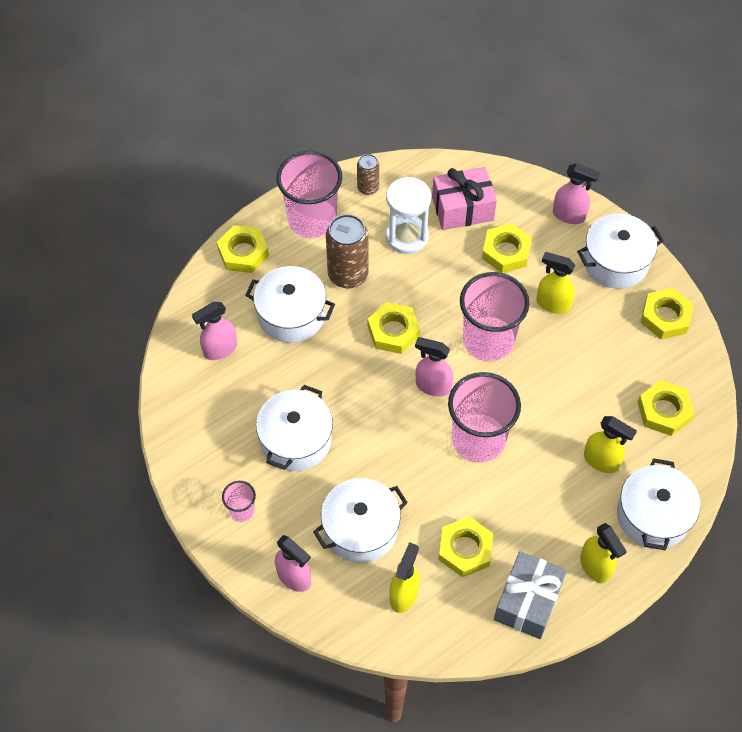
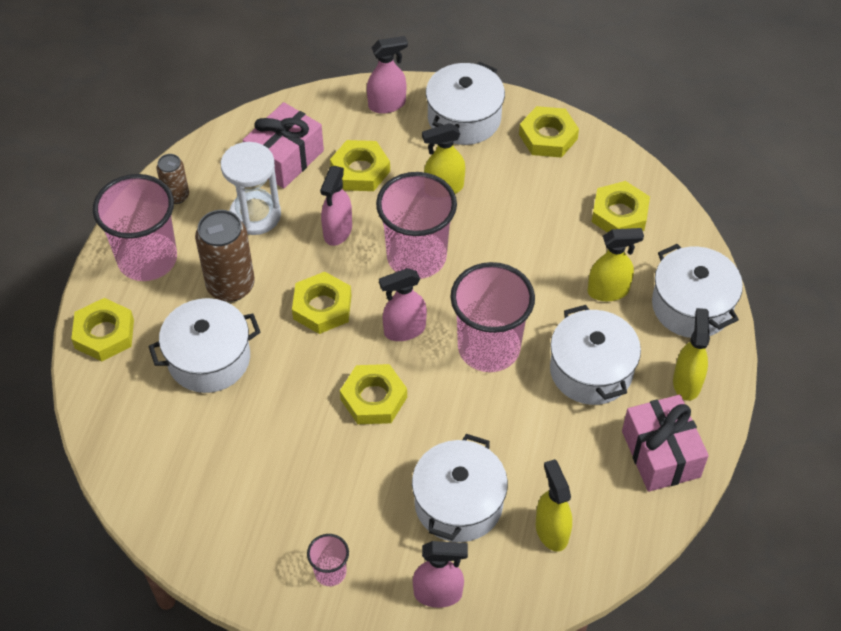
camera: 40 degrees left, 5 degrees down
(220, 349) = (165, 439): pink spray bottle -> pink spray bottle (337, 231)
(296, 440) = (321, 469): white pot -> white pot (591, 370)
(465, 549) = (567, 450): yellow nut -> yellow nut (373, 398)
(528, 602) = (661, 454): grey gift -> pink gift
(595, 567) = (687, 382): yellow spray bottle -> yellow spray bottle turned 105 degrees counterclockwise

